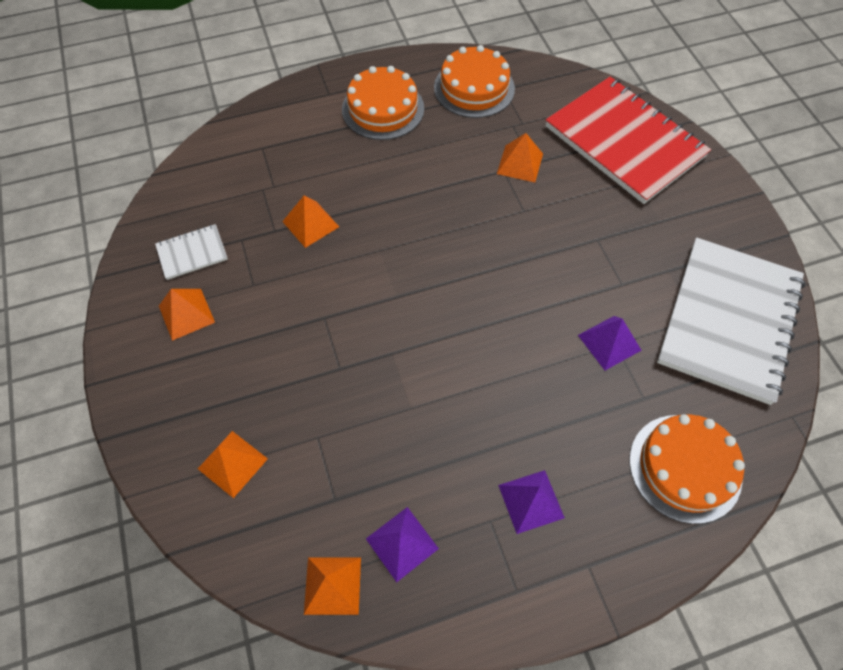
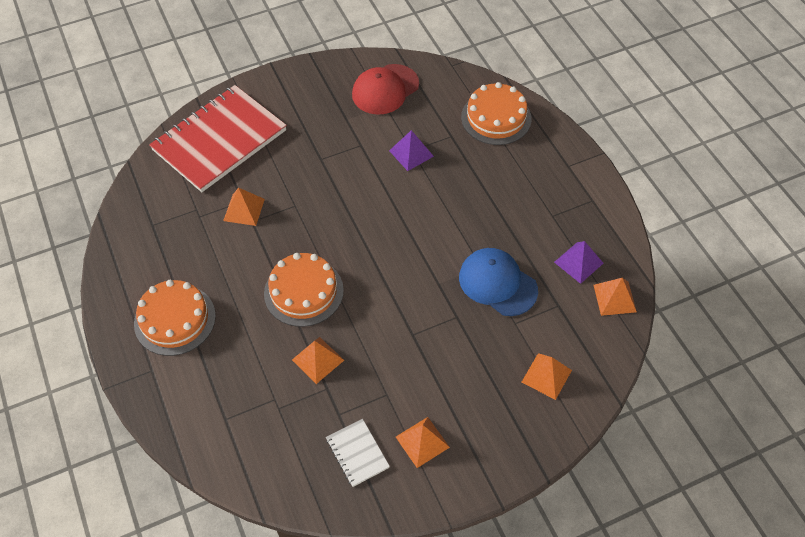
camera: 95 degrees left, 5 degrees down
(381, 424) = (497, 283): none -> blue cap
(474, 88) = (150, 247): orange cake -> orange cake (303, 292)
(531, 501) = (535, 195): purple pyramid -> none
(728, 320) = (385, 89): white notebook -> red cap

